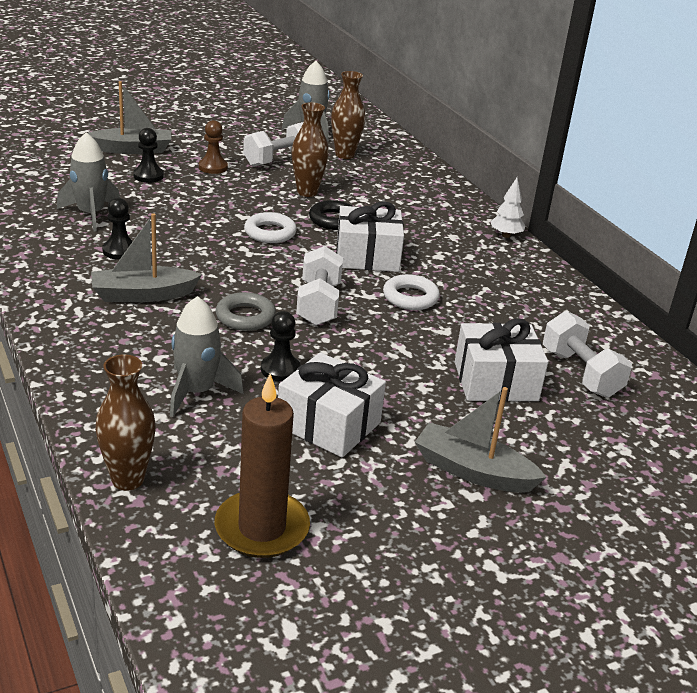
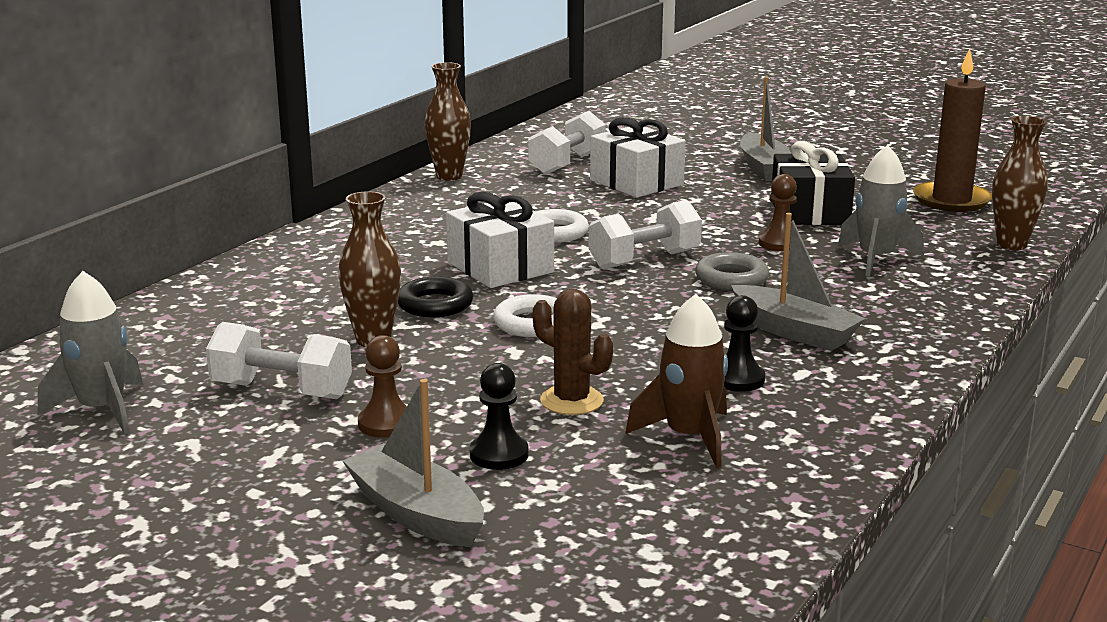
camera: 120 degrees left, 10 degrees down
(90, 214) = (689, 437): grey rocket -> brown rocket
(168, 206) = (571, 401): none -> brown cactus
(280, 369) = (779, 243): black pawn -> brown pawn
(328, 424) = (810, 212): white gift -> black gift
(344, 155) = (189, 357): brown vase -> brown vase (449, 176)
(505, 235) = (330, 227): white tree -> none

